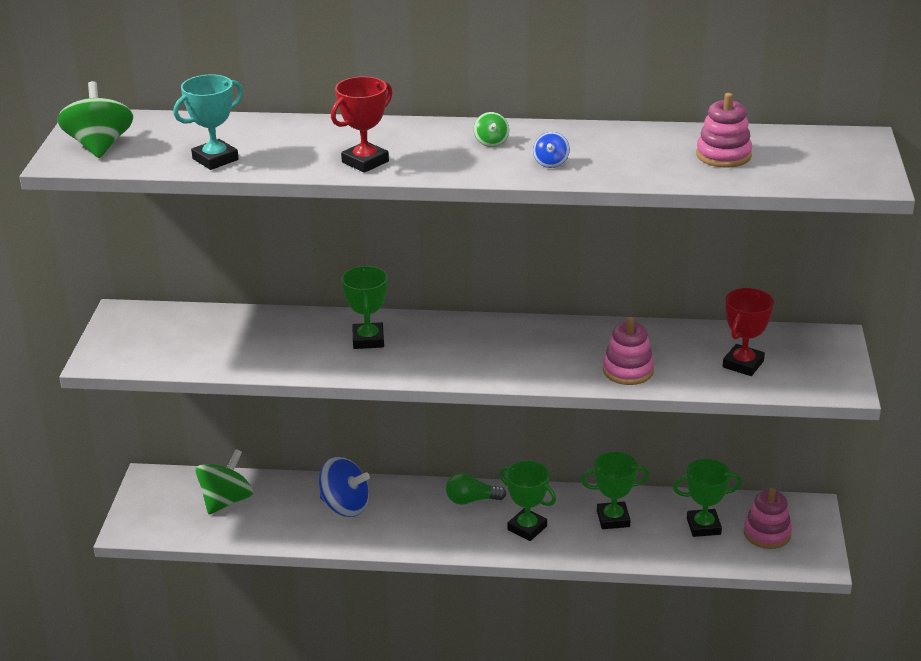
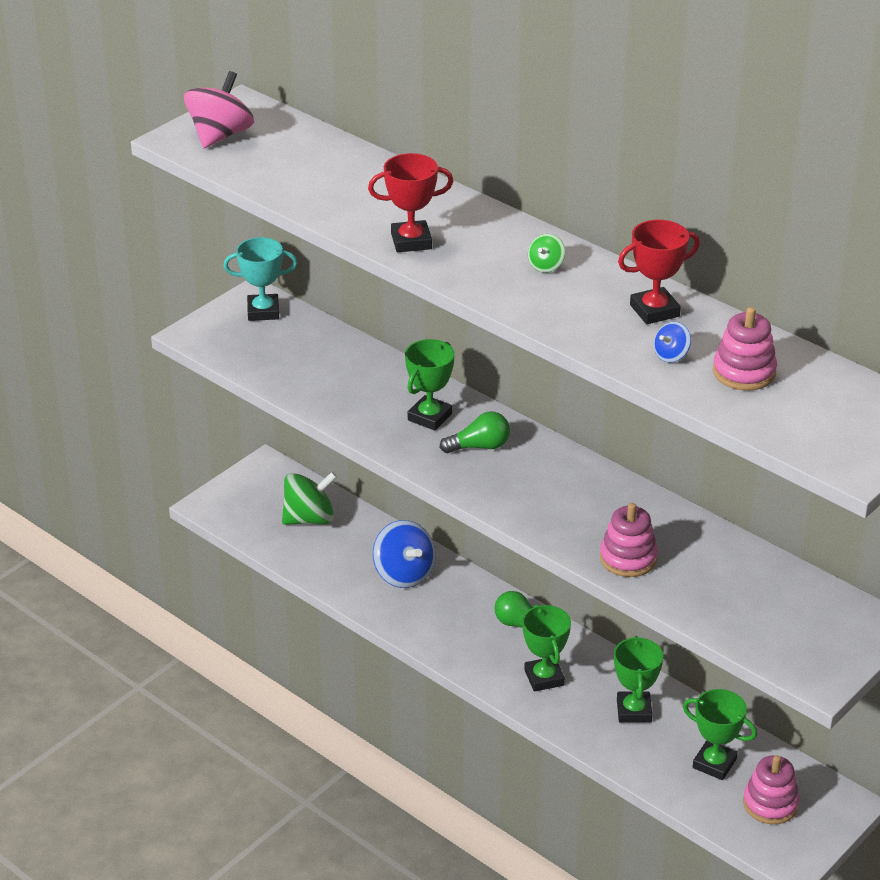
camera: 35 degrees right, 5 degrees up
(100, 146) = (220, 135): green spinning top -> pink spinning top
(215, 159) = (294, 187): turquoise trophy -> turquoise trophy (263, 311)
(430, 344) = (479, 446): none -> green light bulb
(551, 163) = (570, 311): blue spinning top -> blue spinning top (671, 355)
(613, 519) = (633, 711): green trophy -> green trophy turned 60 degrees clockwise
(743, 364) = (748, 605): red trophy -> red trophy (654, 311)

